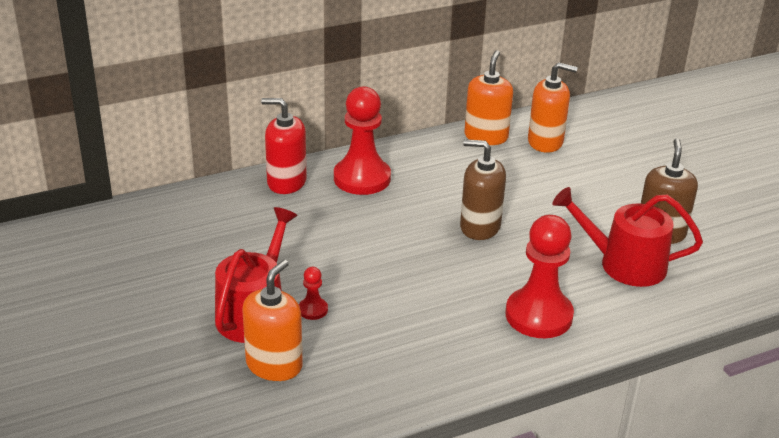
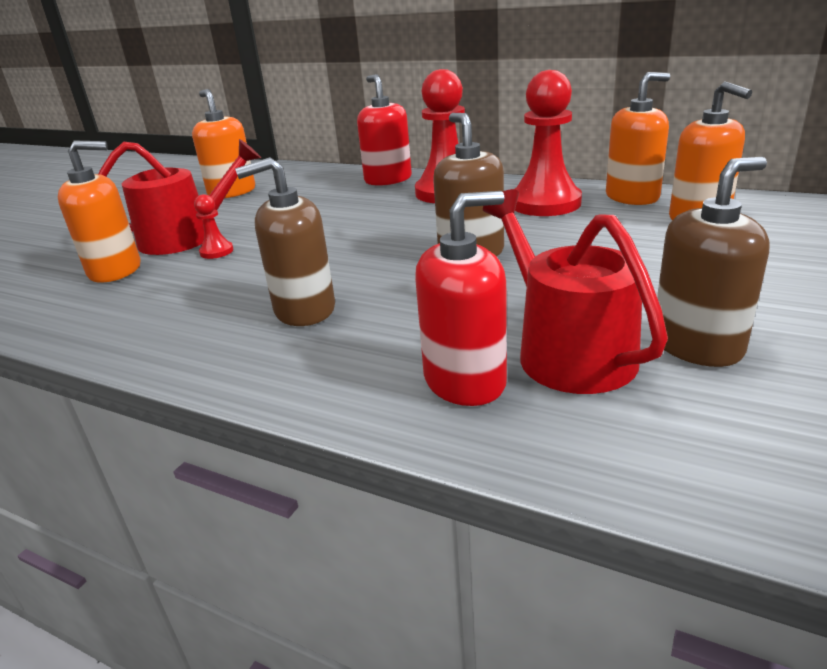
camera: 55 degrees right, 5 degrees down
(171, 253) = (232, 192): none -> orange soap dispenser
(471, 314) = (304, 310): none -> brown soap dispenser
(538, 315) = (356, 344): red pawn -> red pawn (545, 203)
(614, 303) = (465, 381): none -> red soap dispenser

